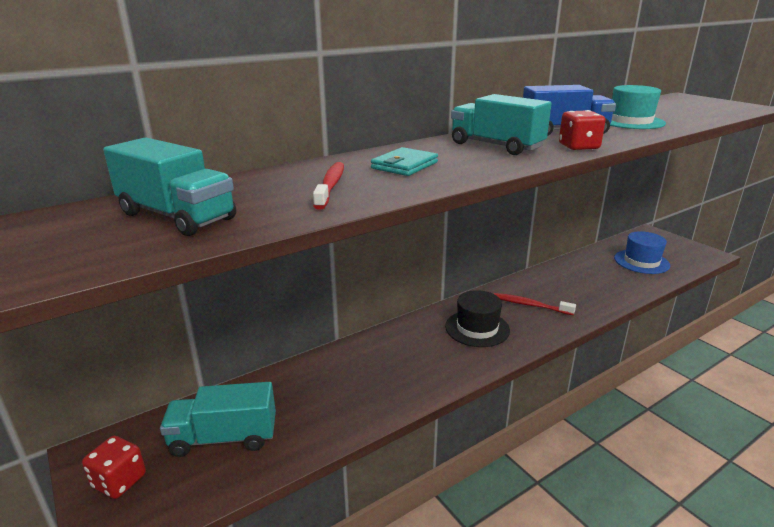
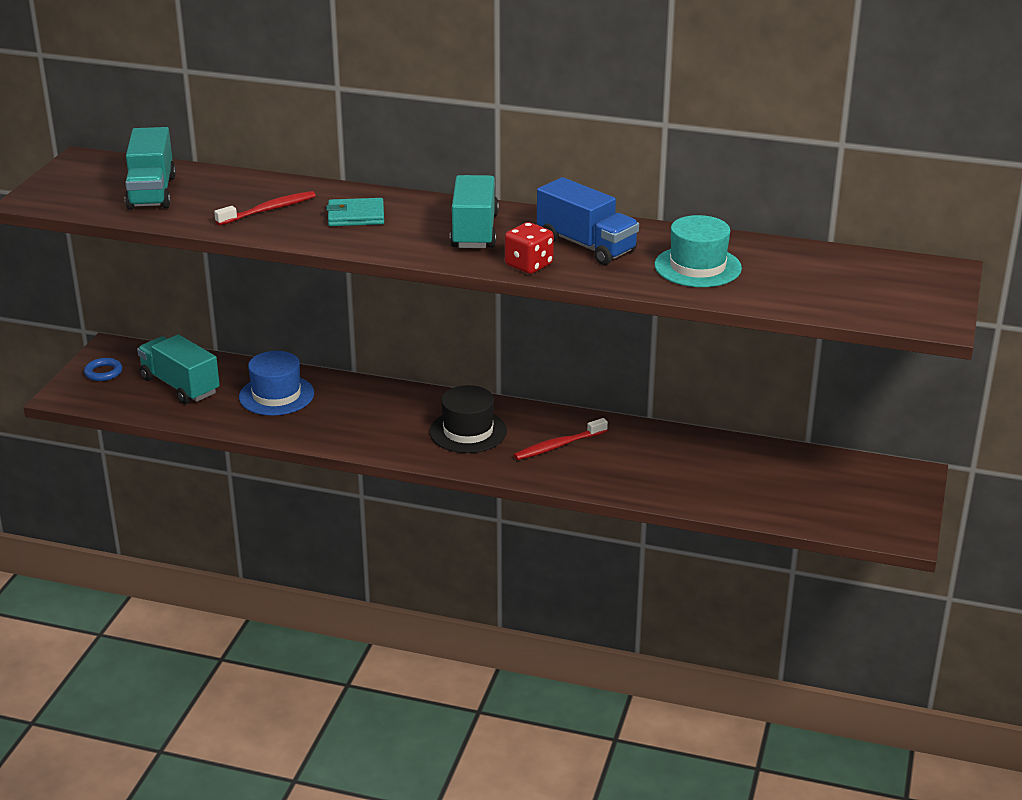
camera: 50 degrees right, 5 degrees up
(119, 481) = (103, 372): red dice -> blue ring
(530, 305) = (558, 446): red toothbrush -> red toothbrush turned 105 degrees counterclockwise
(641, 262) = (790, 488): blue hat -> blue hat (276, 395)

